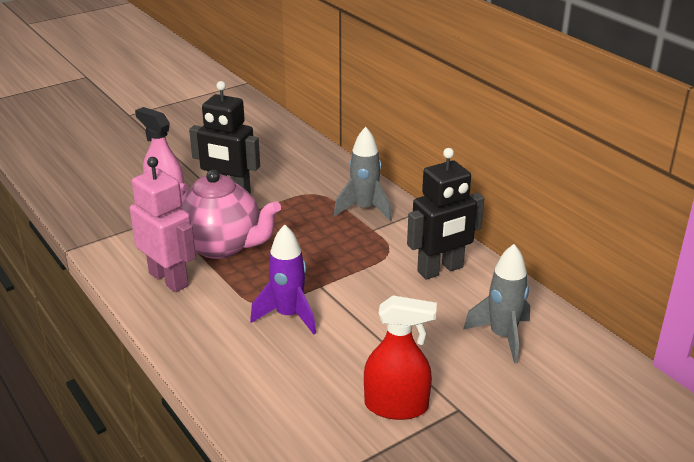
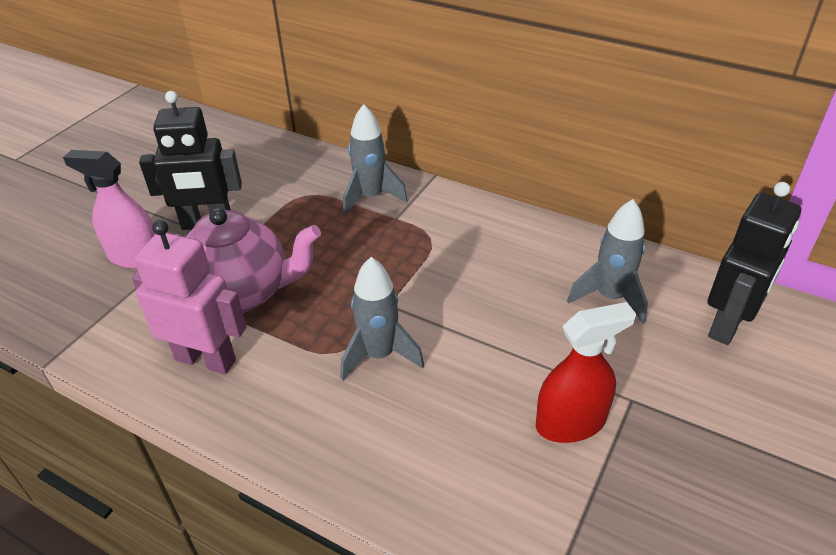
camera: 25 degrees left, 10 degrees up
(288, 316) = (379, 355): purple rocket -> grey rocket
(440, 270) = (497, 242): black robot -> black robot (728, 324)

